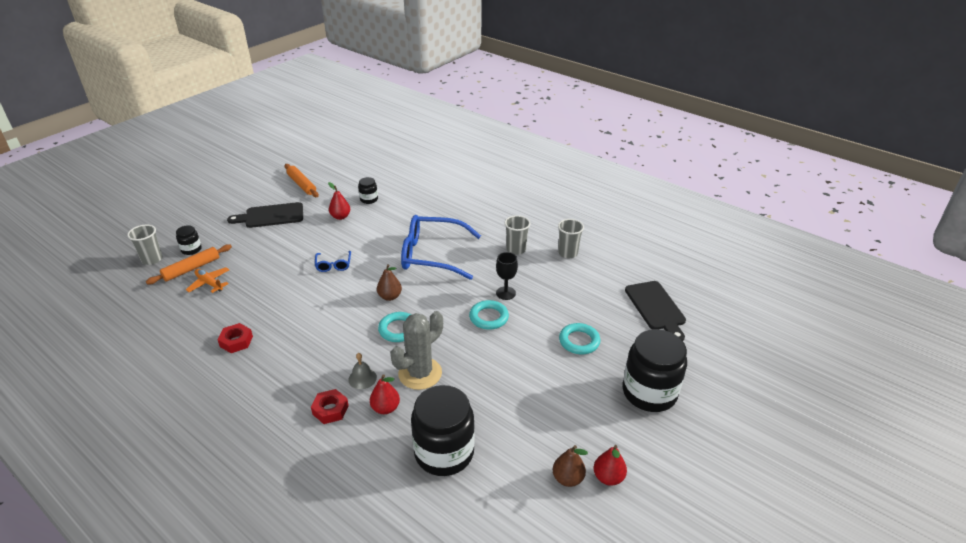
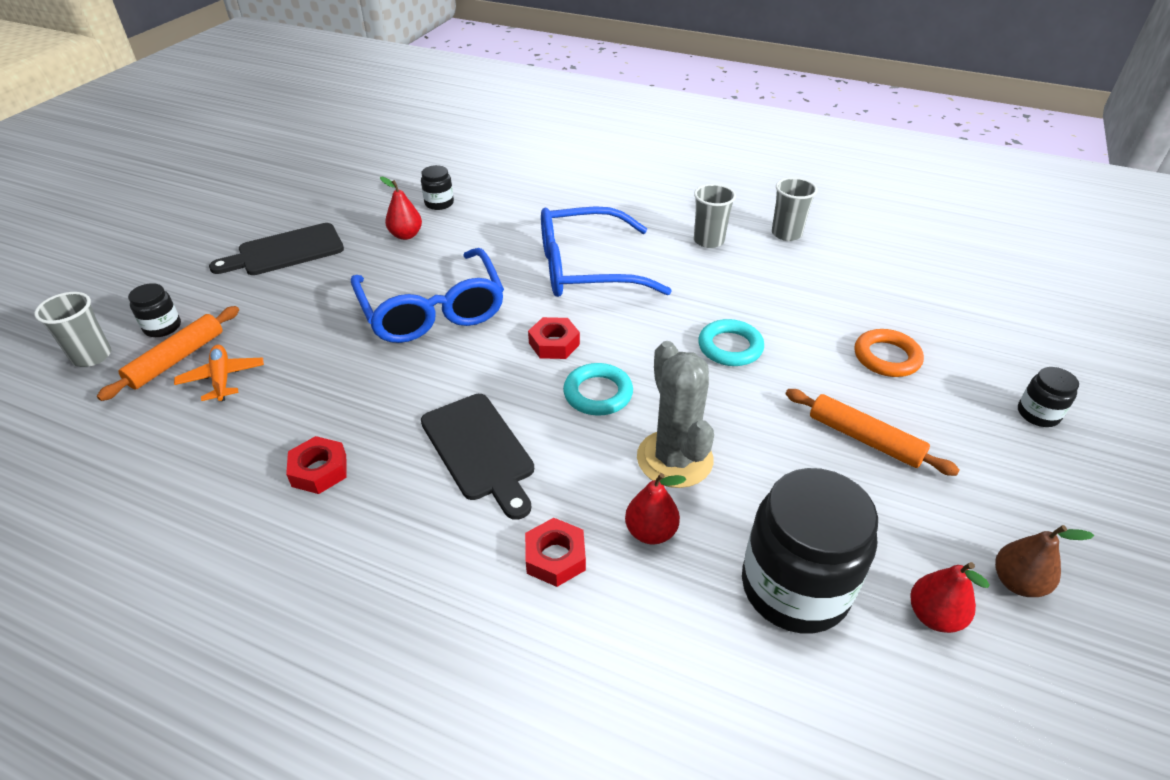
camera: 15 degrees left, 5 degrees up
(209, 283) = (222, 378): orange plane -> orange plane turned 45 degrees clockwise
(302, 184) = (316, 197): orange rolling pin -> orange rolling pin (864, 439)
(333, 265) = (433, 310): blue glasses -> blue glasses, size x2.27
(362, 378) = (582, 488): grey bell -> none
(390, 296) = (554, 344): brown pear -> red nut
(420, 373) = (674, 459): grey cactus -> grey cactus turned 45 degrees counterclockwise
(505, 293) = (733, 306): black goblet -> none
(579, 341) = (886, 357): turquoise ring -> orange ring
(608, 477) = (1075, 564): red pear -> red pear (934, 616)
(649, 392) = (1038, 414): black jar -> black jar, size x0.46
(656, 308) = (960, 289): black cutting board -> black cutting board (479, 450)

